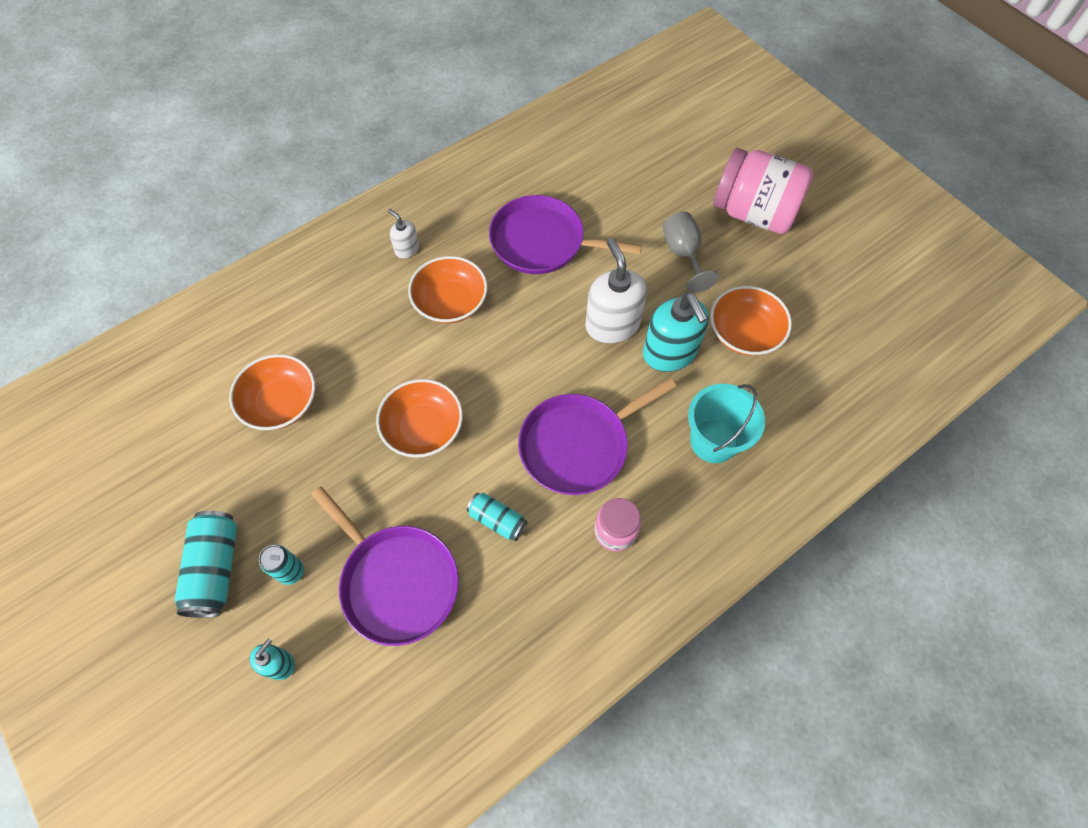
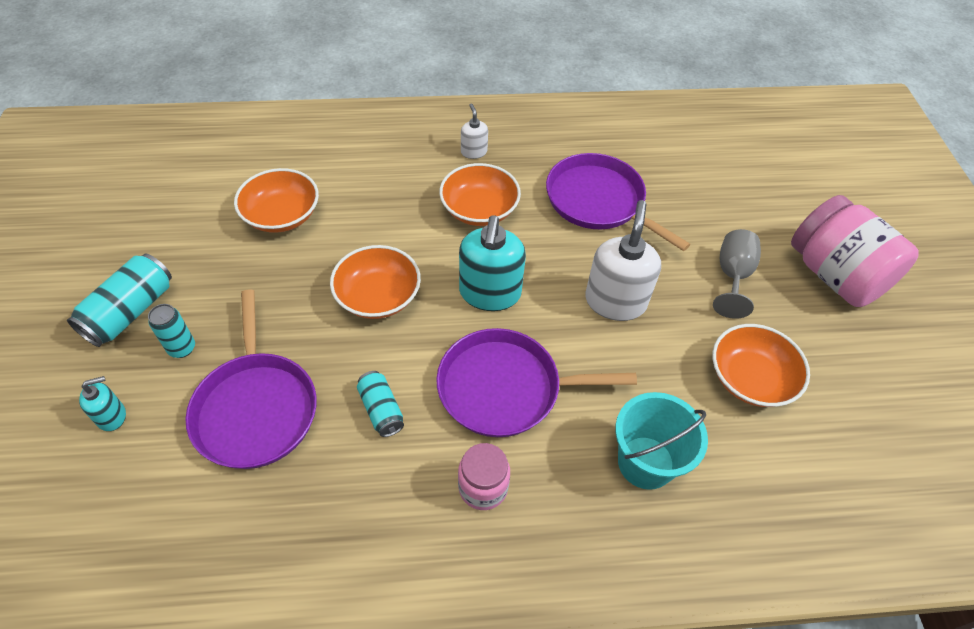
camera: 30 degrees right, 10 degrees down
(669, 353) = (656, 356): turquoise soap dispenser -> turquoise soap dispenser (490, 293)

